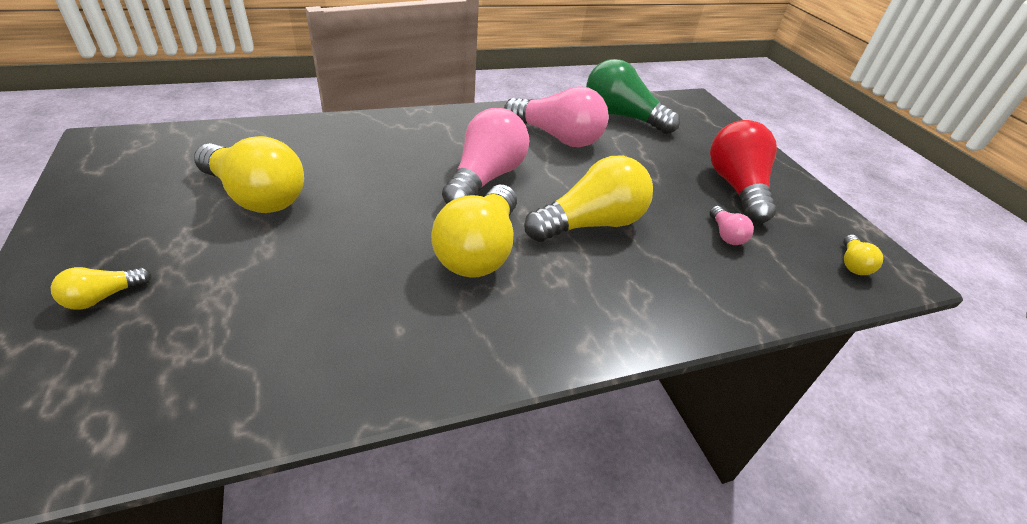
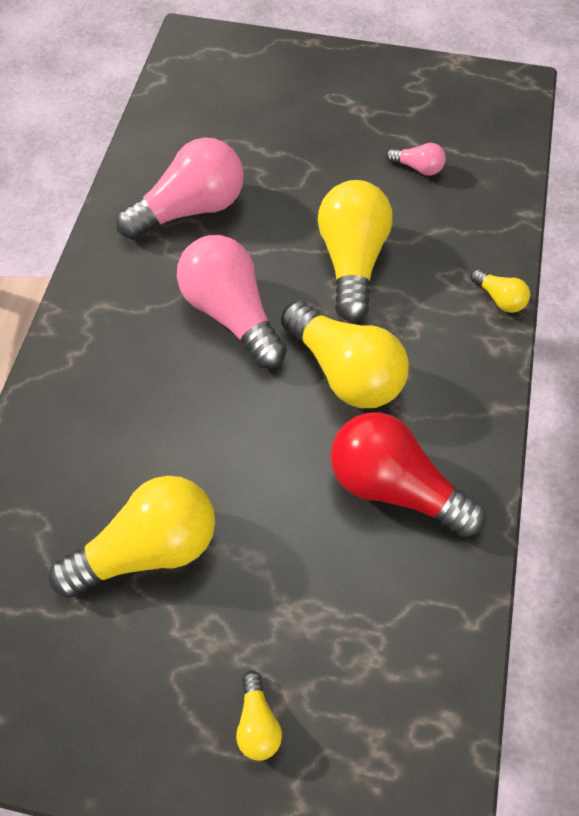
camera: 55 degrees left, 20 degrees up
(621, 116) = (184, 126): green light bulb -> none
(736, 188) = (359, 113): red light bulb -> red light bulb (394, 486)
(852, 264) = (493, 107): yellow light bulb -> yellow light bulb (499, 298)

